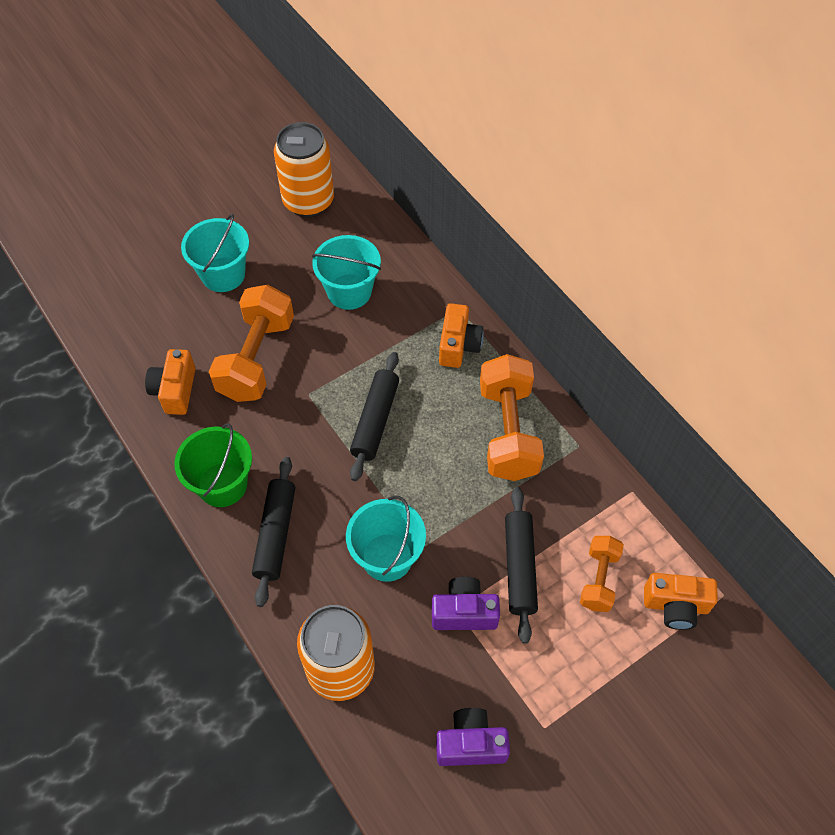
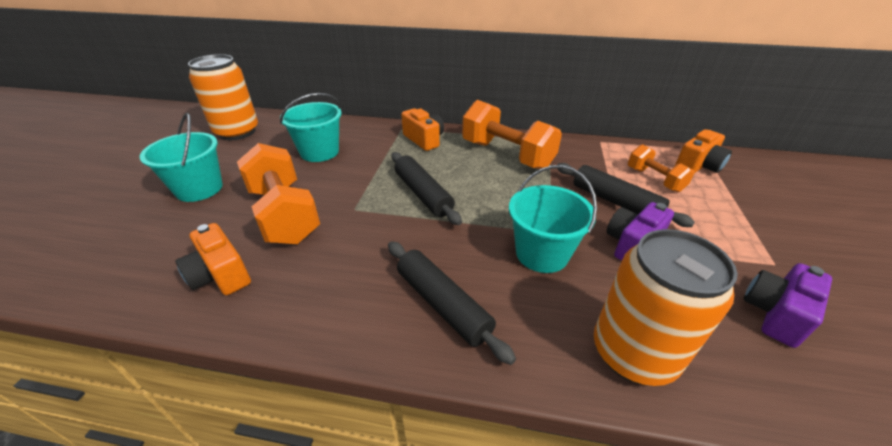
camera: 45 degrees left, 20 degrees down
(222, 484) = (348, 306): green bucket -> none

